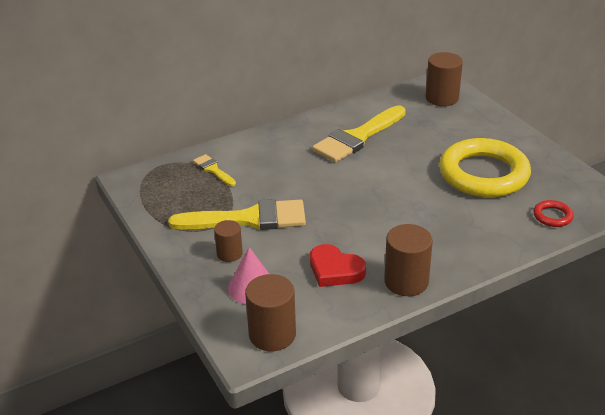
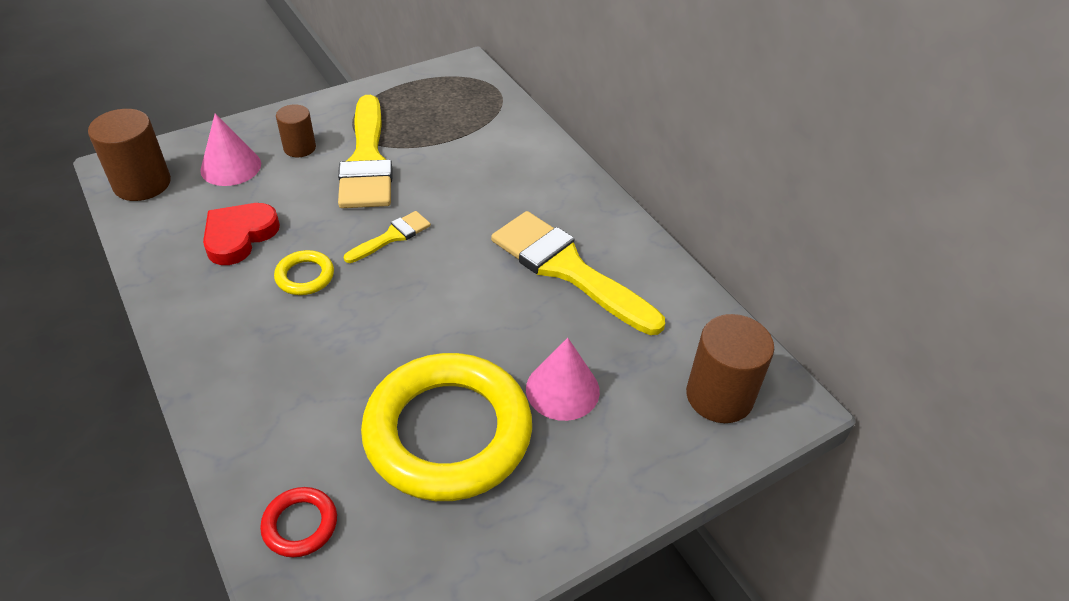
camera: 85 degrees right, 10 degrees up
(213, 170) = (482, 128): yellow brush -> yellow brush (392, 236)
(373, 235) = (305, 276): none -> yellow ring
(406, 282) = (191, 305): brown cylinder -> none
(447, 140) = (562, 389): none -> pink cone

